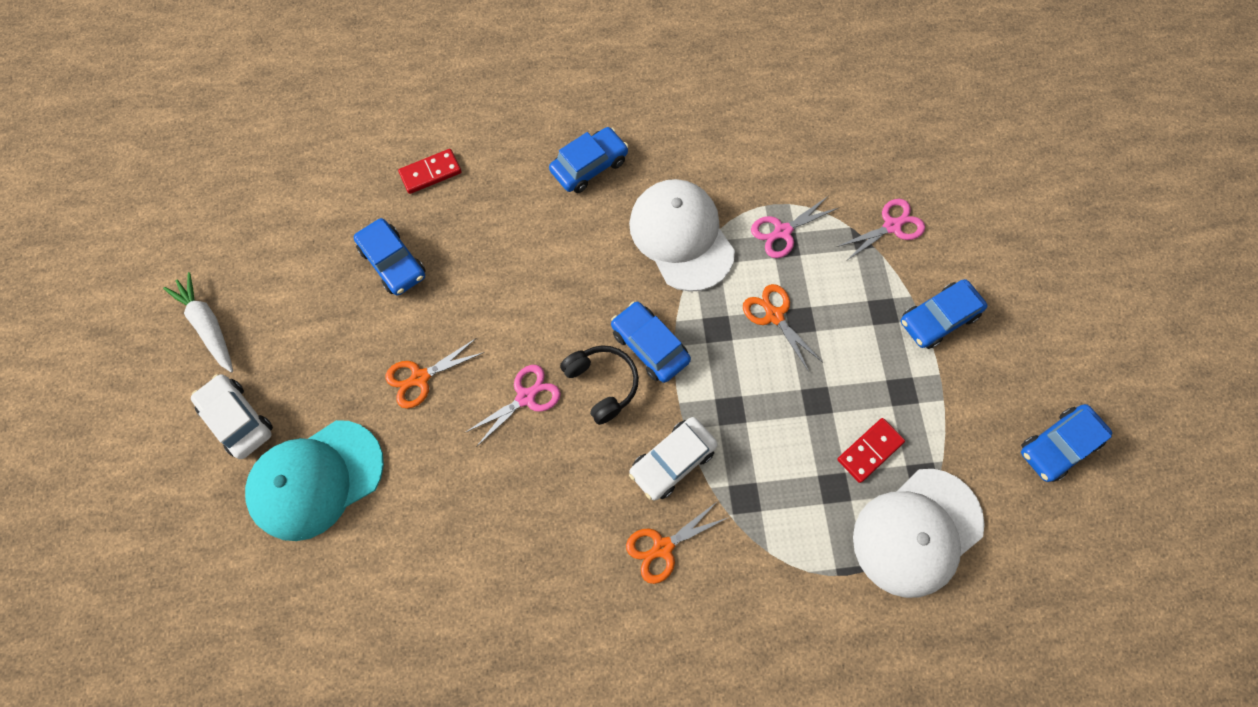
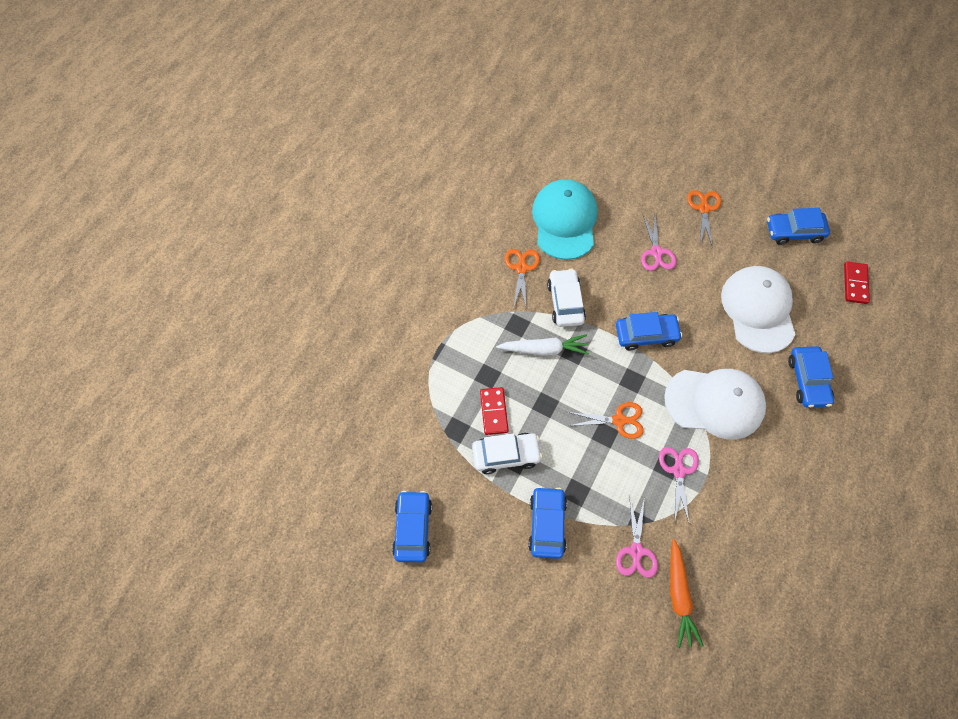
camera: 125 degrees right, 5 degrees down
(208, 325) = (803, 129): white carrot -> white carrot (544, 349)
(238, 419) = (732, 119): white car -> white car (506, 455)
(316, 479) = (673, 137): turquoise cap -> turquoise cap (564, 221)
(602, 384) = (638, 295): black headphones -> none
(899, 171) = (679, 596): none -> orange carrot
(917, 532) = (430, 401): white cap -> white cap (758, 310)

